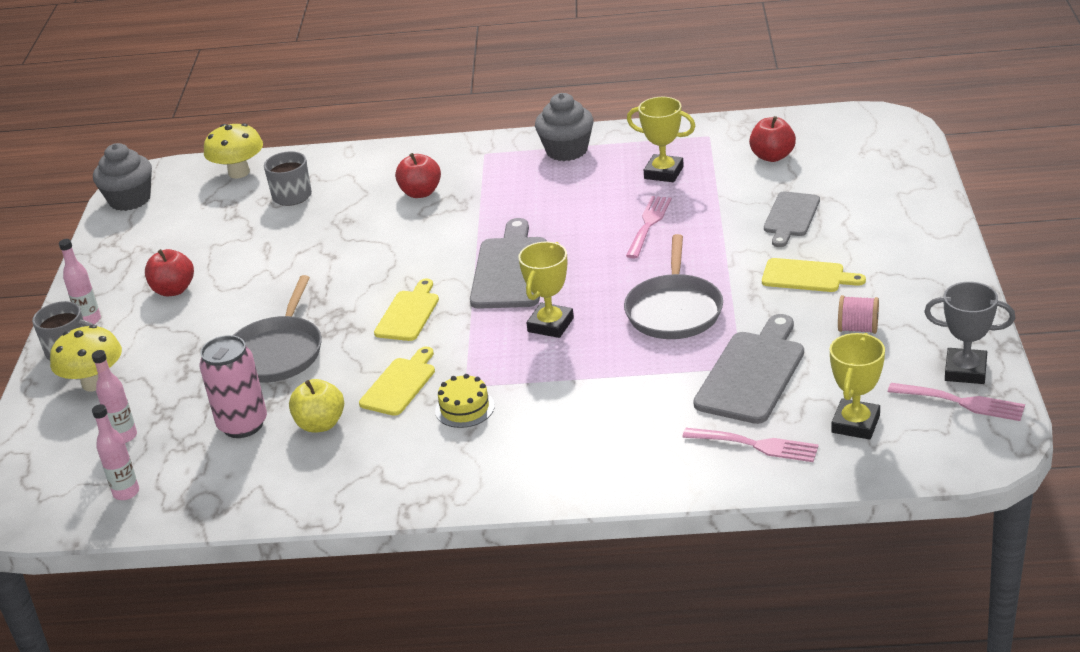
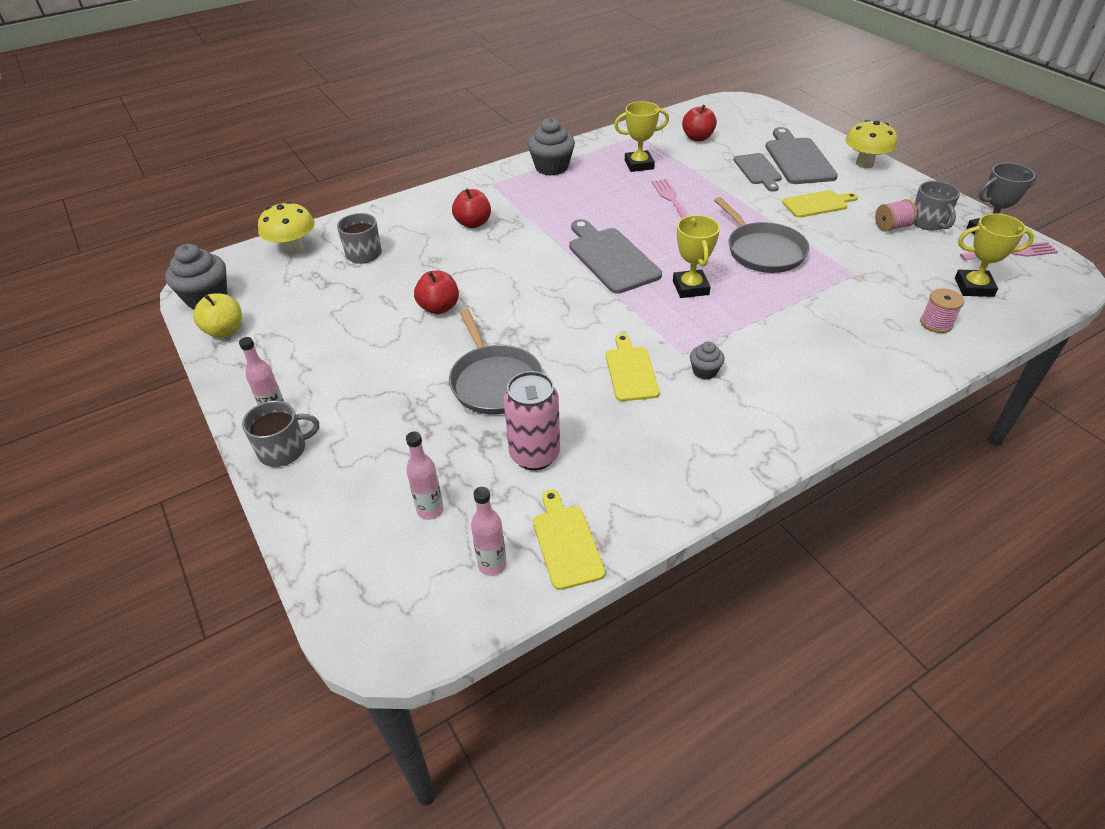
camera: 35 degrees left, 10 degrees up
(94, 383) = (343, 471): yellow mushroom -> yellow mushroom (864, 164)
(174, 290) = (335, 360): red apple -> red apple (439, 307)
(320, 424) = (603, 428): yellow apple -> yellow apple (225, 331)
(408, 313) = (571, 314): yellow cutting board -> yellow cutting board (566, 542)
(464, 408) = (704, 371): yellow cake -> grey cupcake
(752, 373) = (868, 276): grey cutting board -> grey cutting board (798, 159)
(756, 445) = (936, 323): pink fork -> pink spool
(855, 424) = (974, 287): yellow trophy -> yellow trophy turned 75 degrees counterclockwise
(911, 337) = (928, 222): none -> grey mug

